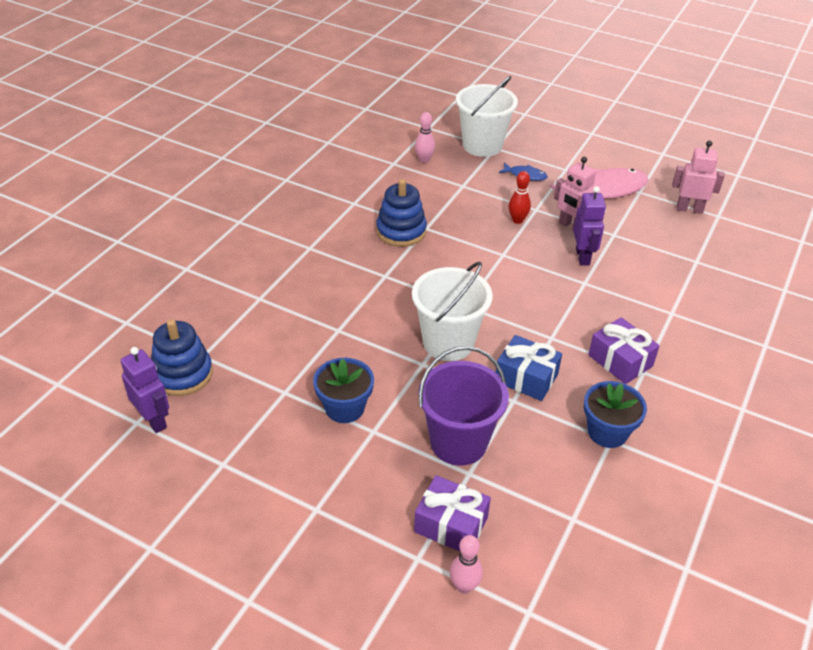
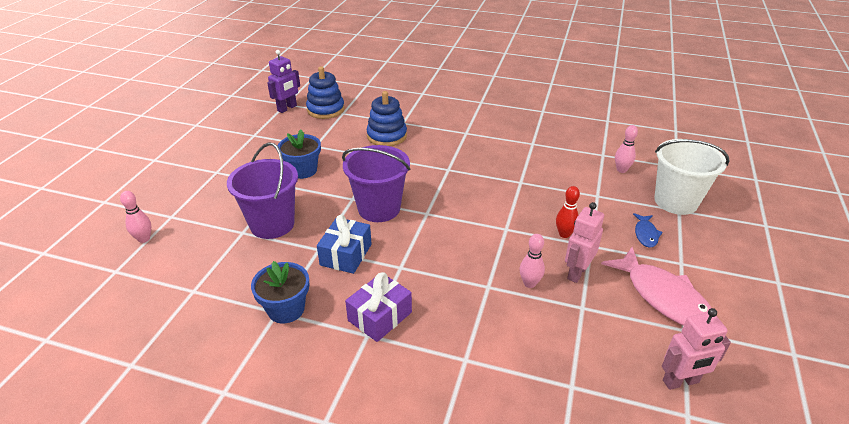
camera: 80 degrees right, 5 degrees down
(401, 231) = (508, 170): blue stacking toy -> blue stacking toy (387, 136)
(448, 342) = (379, 208): white bucket -> purple bucket
(451, 524) = (196, 228): purple gift -> none
(583, 257) = (529, 283): purple robot -> pink bowling pin
(689, 209) = (681, 381): pink robot -> pink robot turned 75 degrees clockwise

